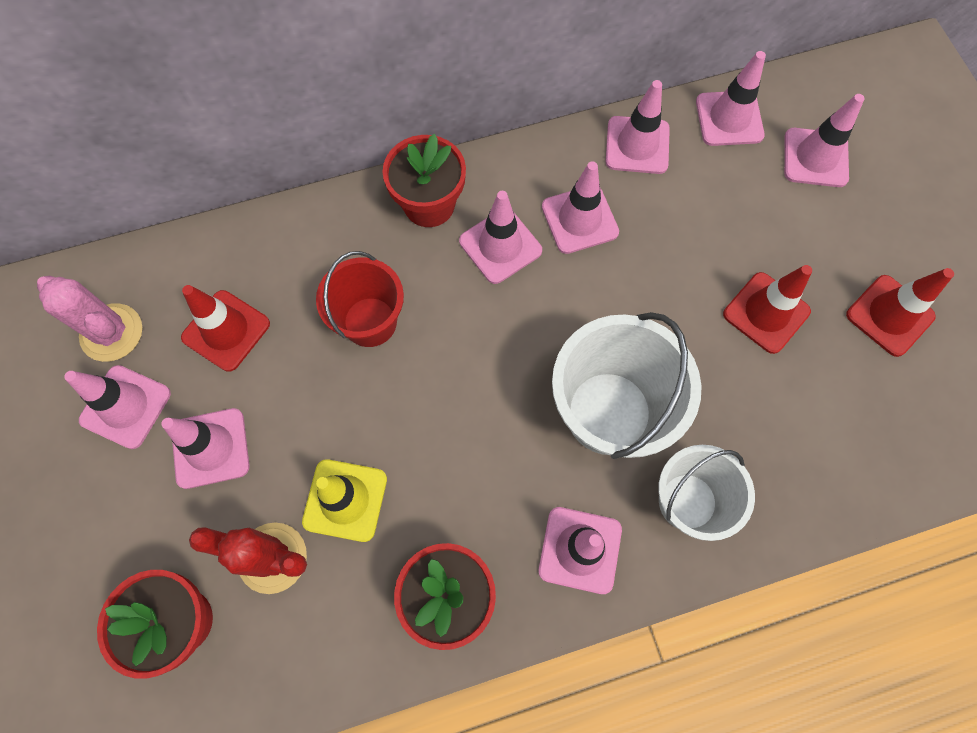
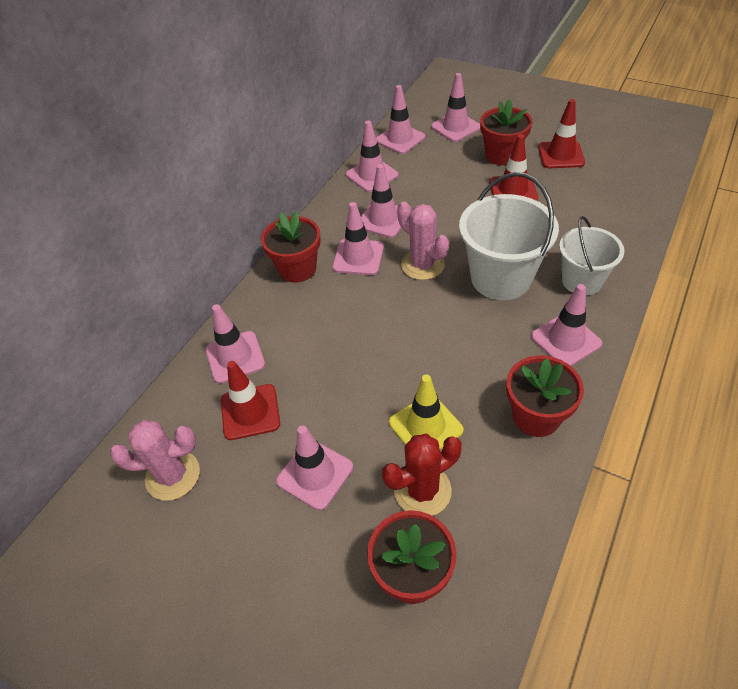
camera: 40 degrees left, 20 degrees down
(126, 407) = (231, 503): pink traffic cone -> pink traffic cone (235, 357)
(370, 322) = (331, 340): red bucket -> none
(551, 318) = (422, 265): none -> pink cactus
(817, 250) = (502, 155): none -> red flower pot

